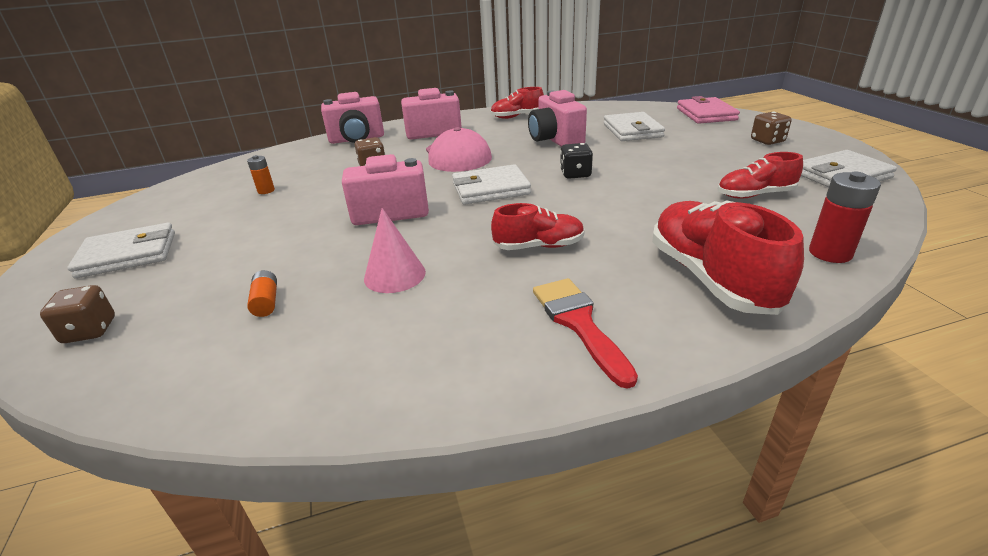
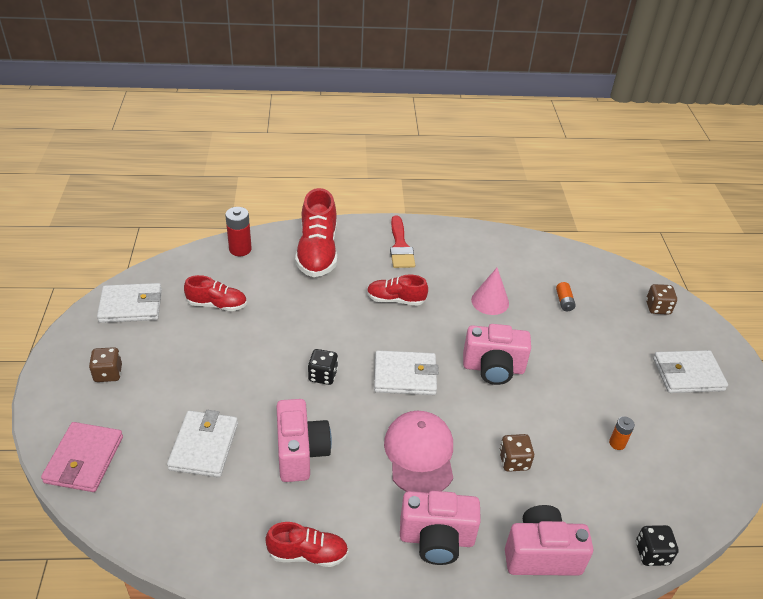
camera: 170 degrees left, 10 degrees up
(271, 152) = (652, 553): none -> black dice

